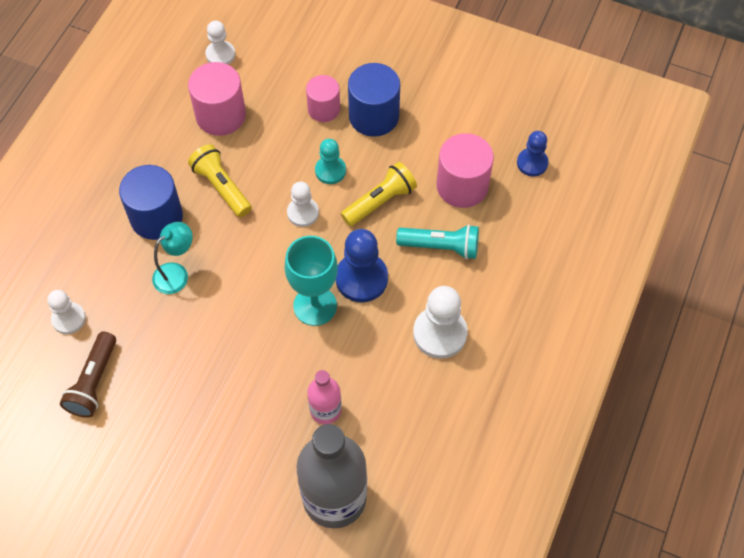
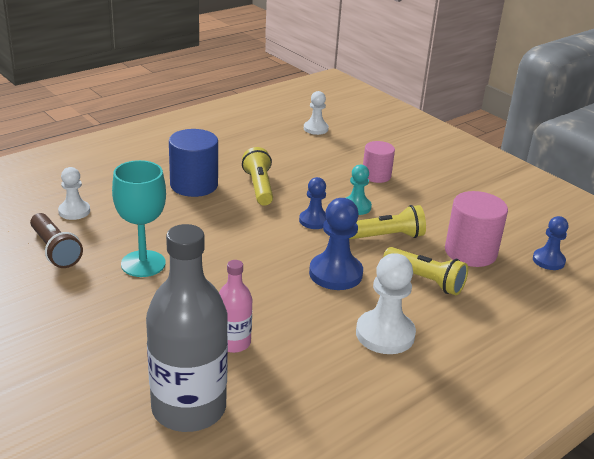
camera: 25 degrees right, 30 degrees down
(94, 382) = (55, 250): brown flashlight -> brown flashlight turned 75 degrees counterclockwise
(176, 273) = (181, 217): turquoise lamp -> none
(220, 115) = (290, 154): pink cylinder -> none
(303, 213) = (314, 221): white pawn -> blue pawn
(315, 306) = (280, 274): turquoise goblet -> turquoise goblet (143, 264)
(374, 116) = (416, 191): blue cylinder -> none
(441, 247) = (425, 280): turquoise flashlight -> yellow flashlight

